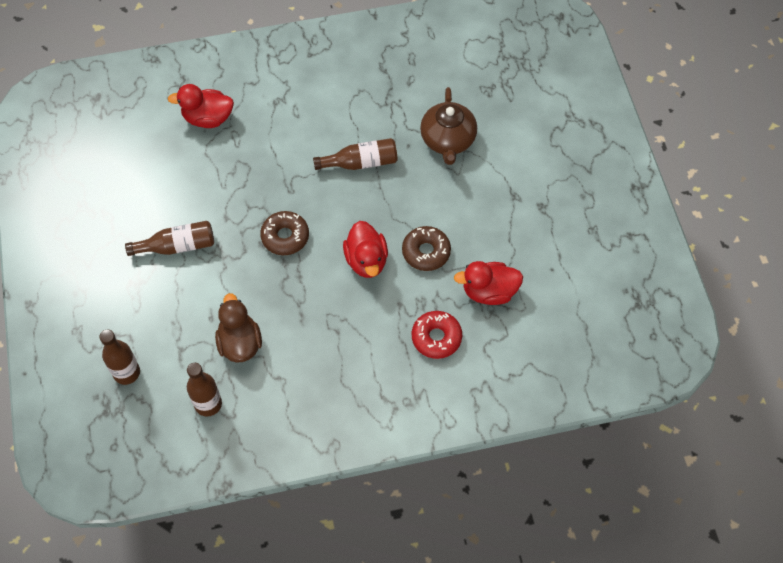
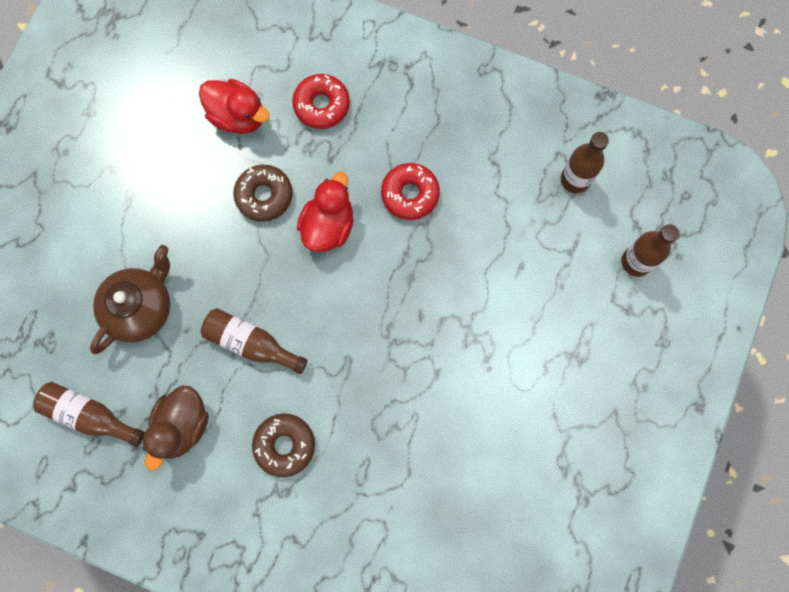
camera: 145 degrees left, 15 degrees up
(177, 246) = (508, 372): brown bottle -> brown bottle (89, 415)
(208, 118) = (377, 523): red duck -> none
(240, 343) = (509, 221): brown duck -> brown duck (182, 426)
(285, 237) = (390, 307): brown donut -> brown donut (284, 445)
(325, 316) = (410, 194): none -> red donut

